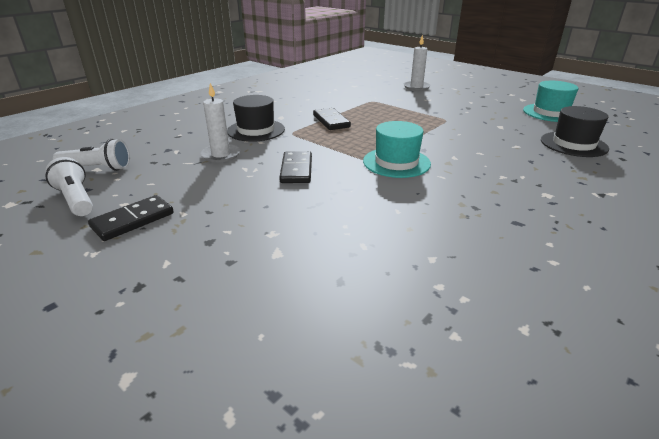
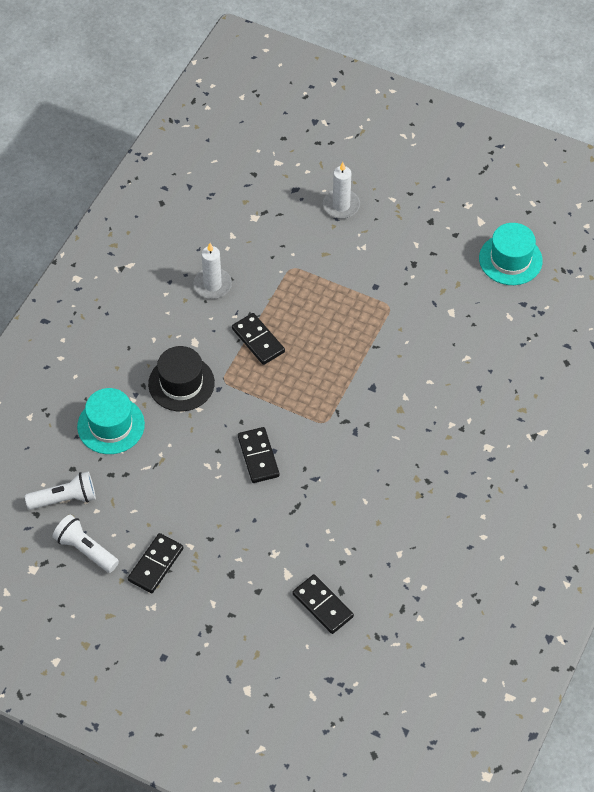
camera: 15 degrees left, 25 degrees up
(221, 155) = (171, 446): white candle -> white candle (212, 285)
(308, 291) = (322, 605): none -> black domino
(396, 162) = (350, 421): turquoise hat -> turquoise hat (111, 425)
(573, 144) = (524, 341): black hat -> none

